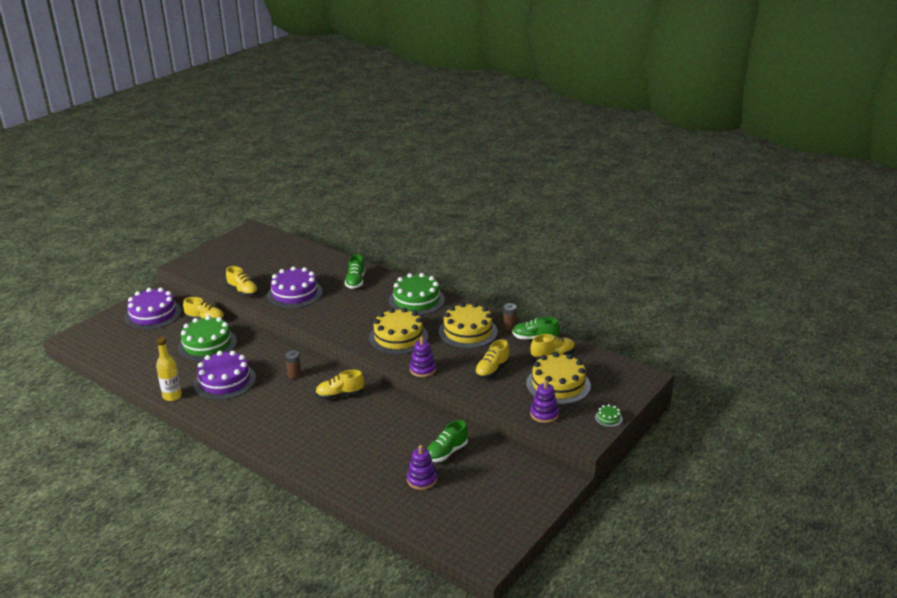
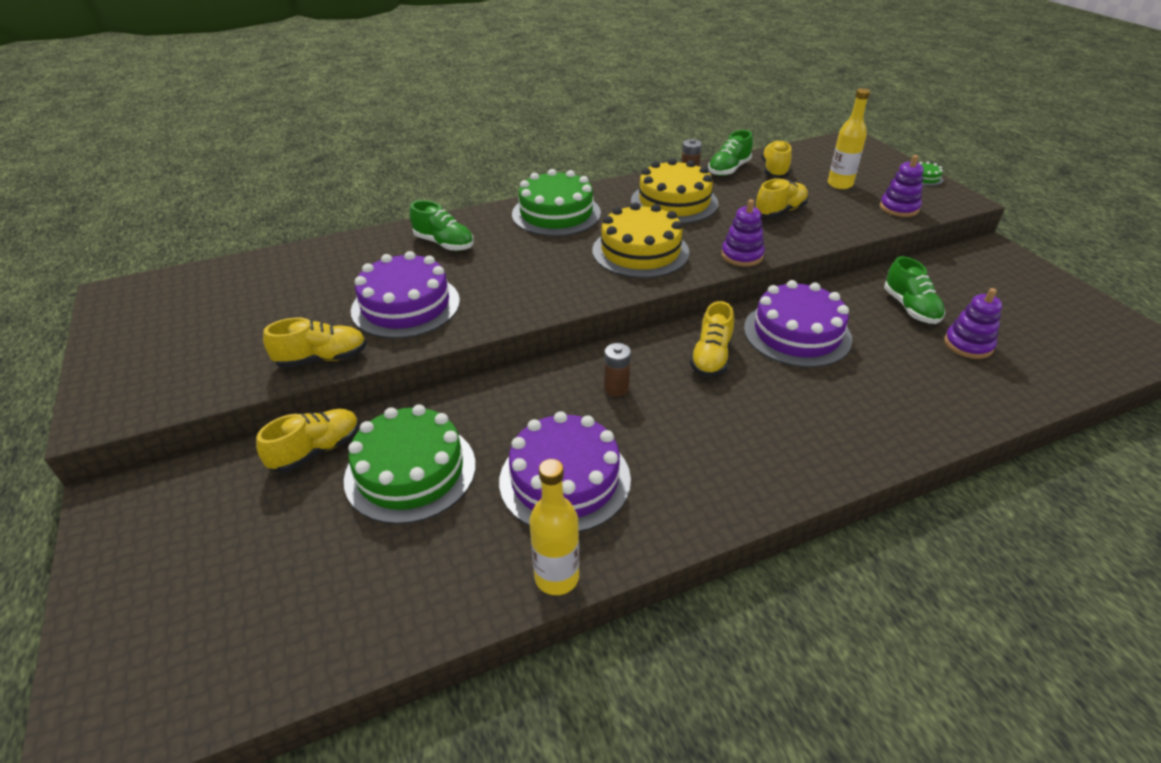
camera: 60 degrees left, 10 degrees up
(153, 314) = (191, 529): purple cake -> purple cake (797, 333)
(492, 370) = (780, 211): yellow shoe -> yellow shoe turned 105 degrees counterclockwise
(558, 384) = (840, 184): yellow cake -> yellow bottle

